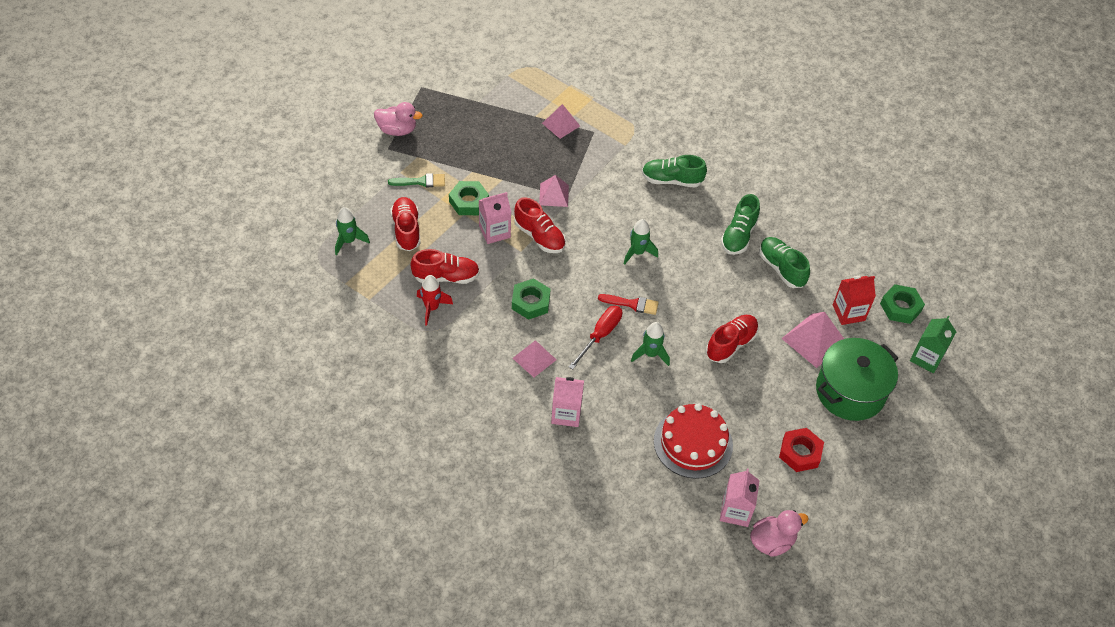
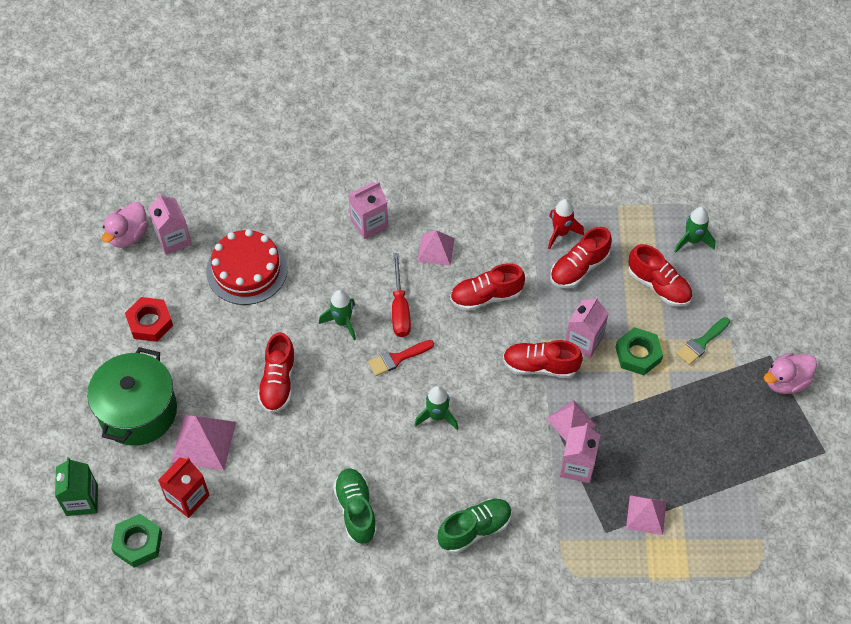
camera: 145 degrees right, 5 degrees up
(530, 302) = (486, 296): green nut -> red shoe
(575, 171) = (577, 466): none -> pink carton
(781, 268) = (286, 502): green shoe -> none

